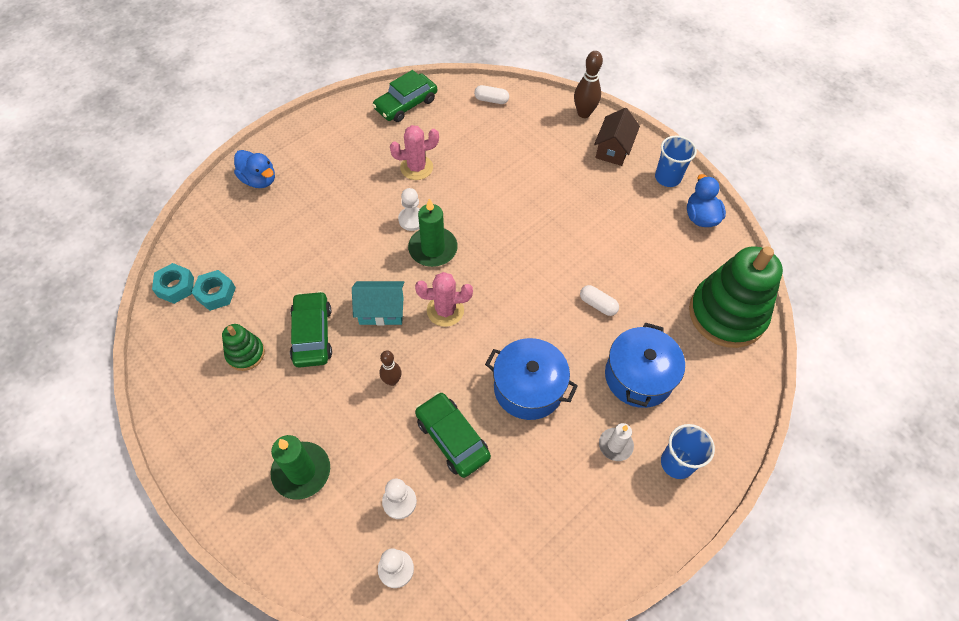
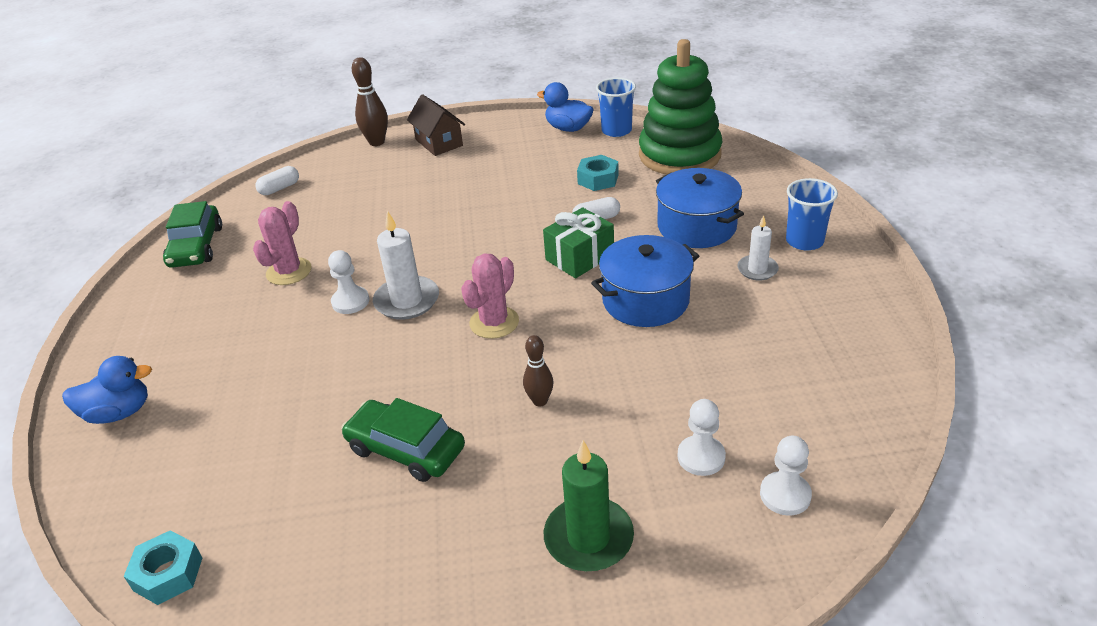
camera: 50 degrees left, 20 degrees down
(216, 294) = (234, 529): turquoise nut -> turquoise nut (598, 179)
(245, 354) = (362, 531): green stacking toy -> none
(381, 311) = (439, 373): turquoise house -> none
(433, 249) = (407, 301): green candle -> white candle
(452, 438) = (656, 380): green car -> none
(546, 320) = (579, 257): none -> green gift
(667, 178) = (507, 128): blue cup -> blue cup (616, 130)

